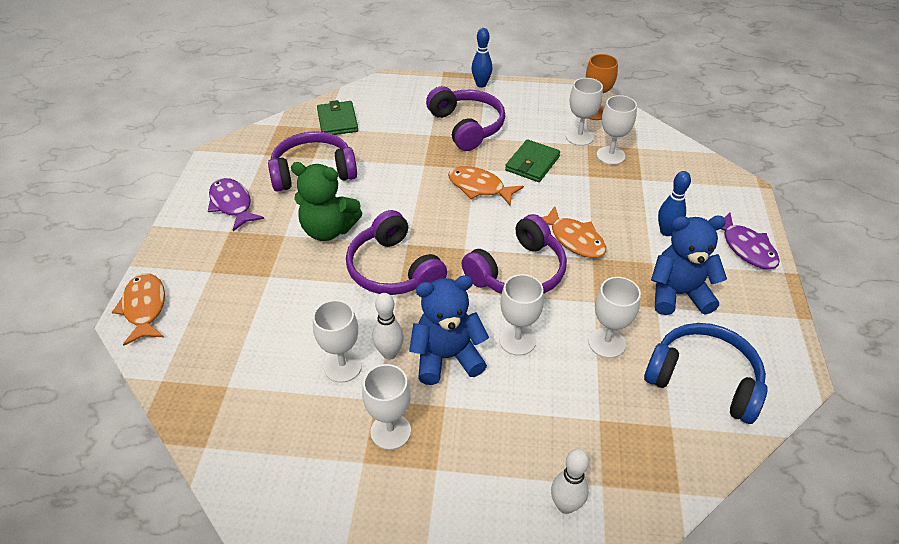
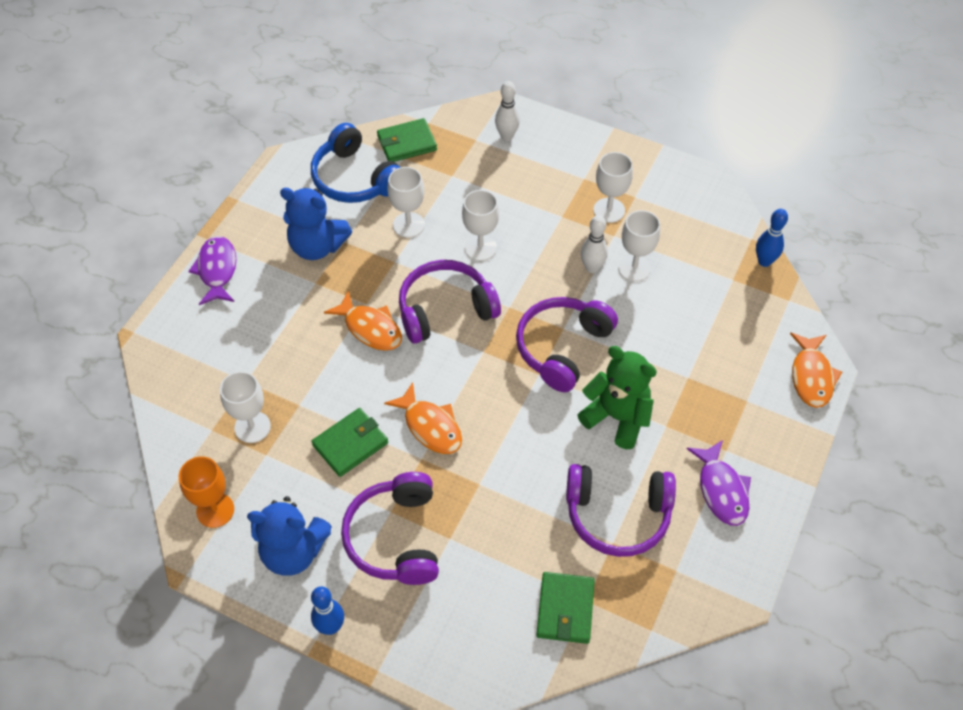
camera: 160 degrees left, 10 degrees up
(394, 269) = (562, 348): purple headphones -> purple headphones turned 135 degrees counterclockwise
(447, 357) = (545, 251): blue teddy bear -> blue teddy bear (293, 551)
(574, 239) = (370, 328): orange fish -> orange fish turned 150 degrees clockwise
(579, 137) = (266, 470): white goblet -> none
(666, 231) = (275, 309): blue bowling pin -> blue bowling pin (764, 261)
(683, 449) = (407, 143): none -> green wallet

